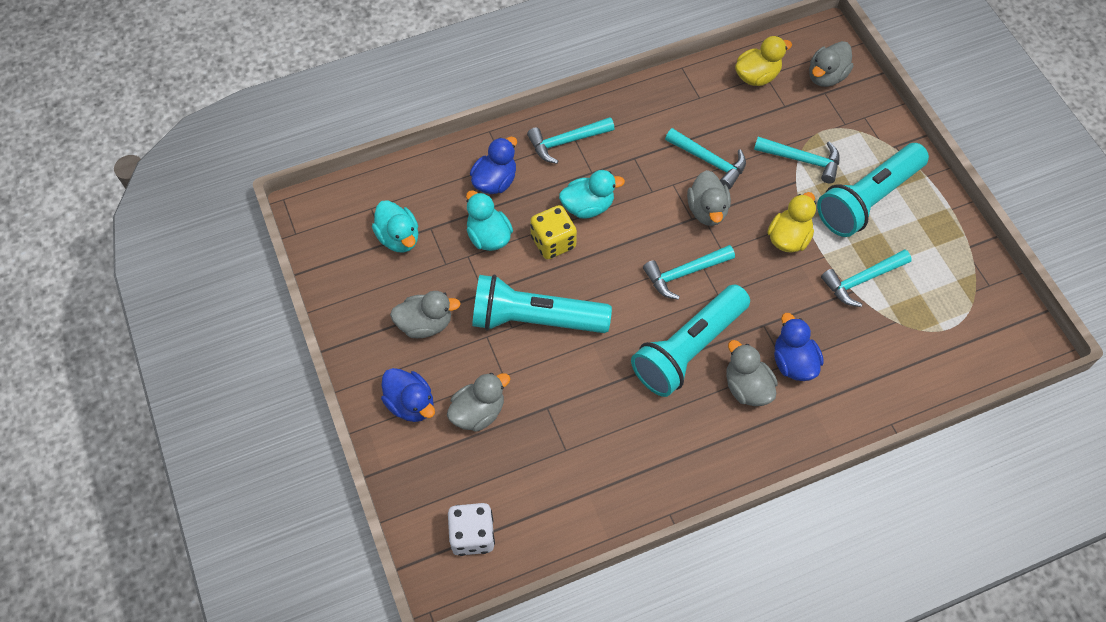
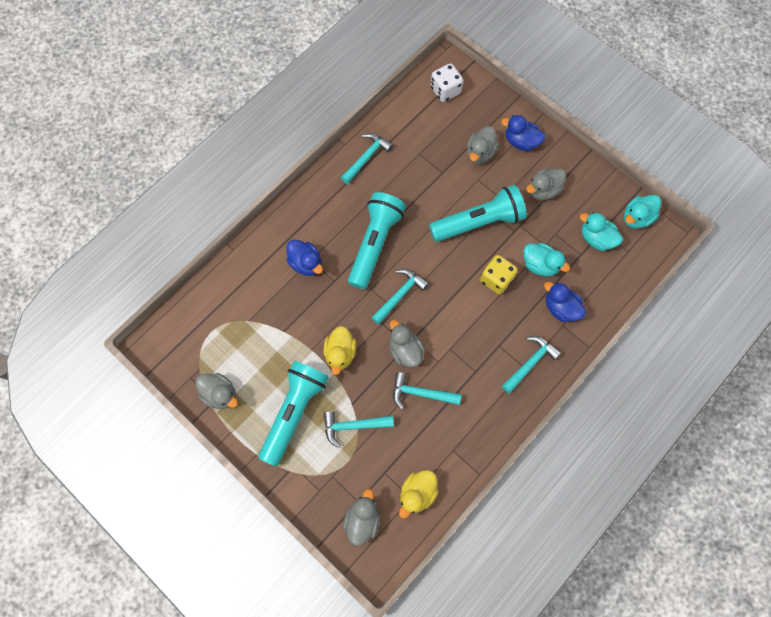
camera: 155 degrees right, 10 degrees up
(495, 181) = (560, 308): blue duck -> blue duck turned 120 degrees clockwise
(588, 206) = (487, 316): turquoise duck -> turquoise duck (636, 218)
(747, 387) = (329, 235): grey duck -> grey duck (220, 394)
(862, 280) = (279, 342): turquoise hammer -> turquoise hammer (366, 157)

